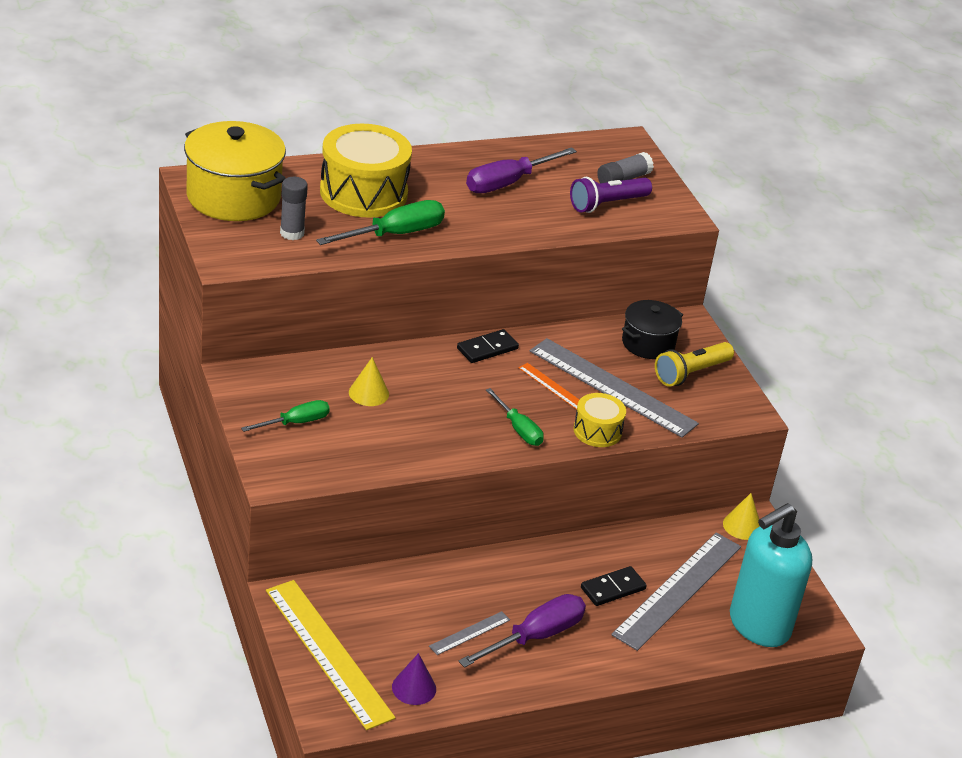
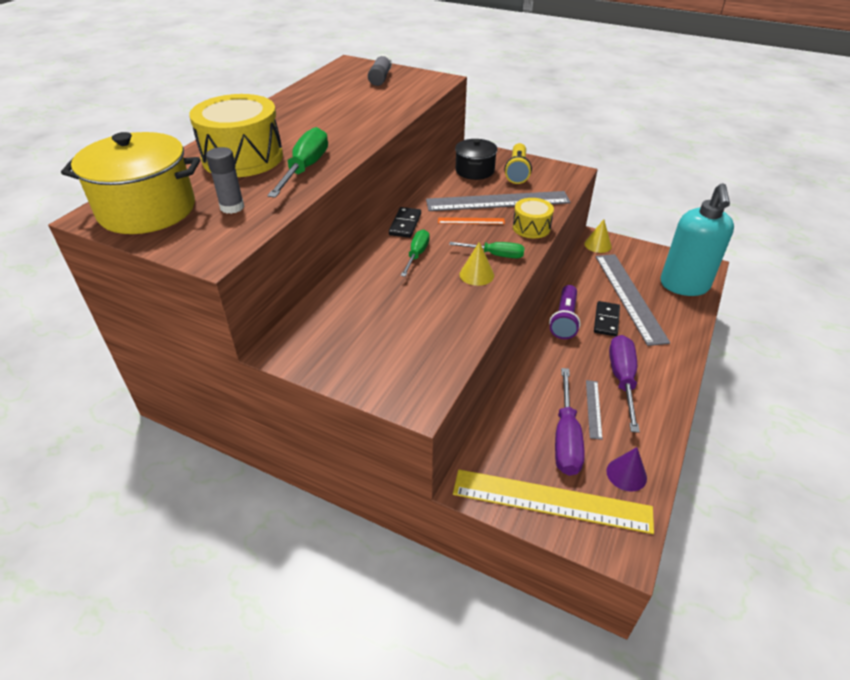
camera: 40 degrees left, 5 degrees up
(296, 423) = (369, 351): green screwdriver -> green screwdriver (417, 255)
(368, 393) = (382, 296): yellow cone -> yellow cone (476, 274)
(508, 183) = (323, 109): purple screwdriver -> purple screwdriver (566, 438)
(607, 204) = (395, 92): purple flashlight -> purple flashlight (564, 320)

